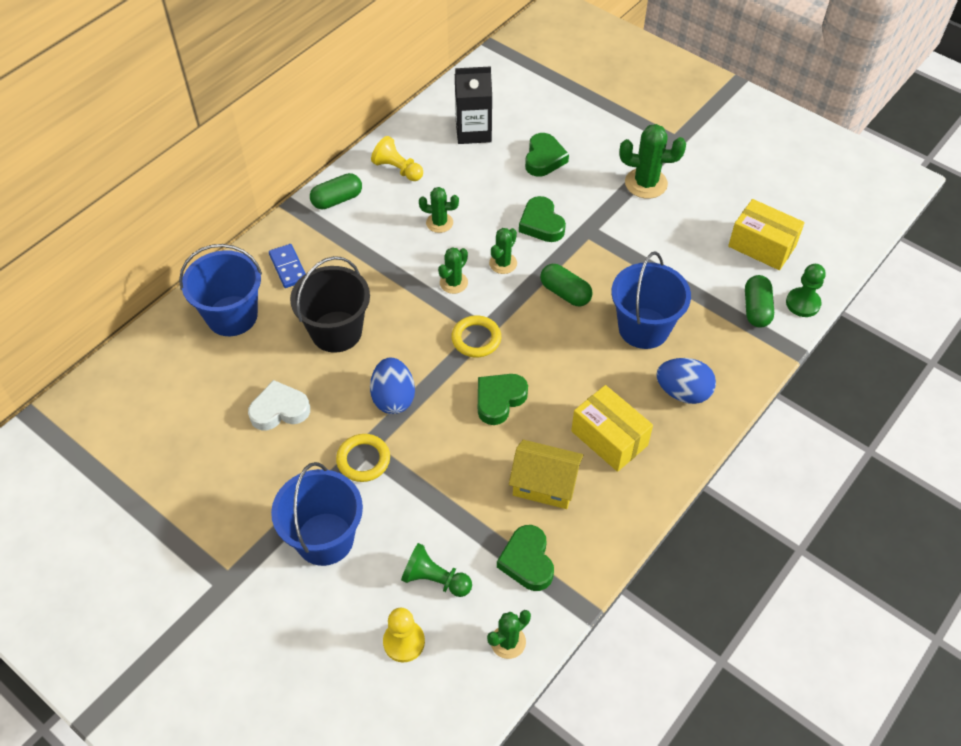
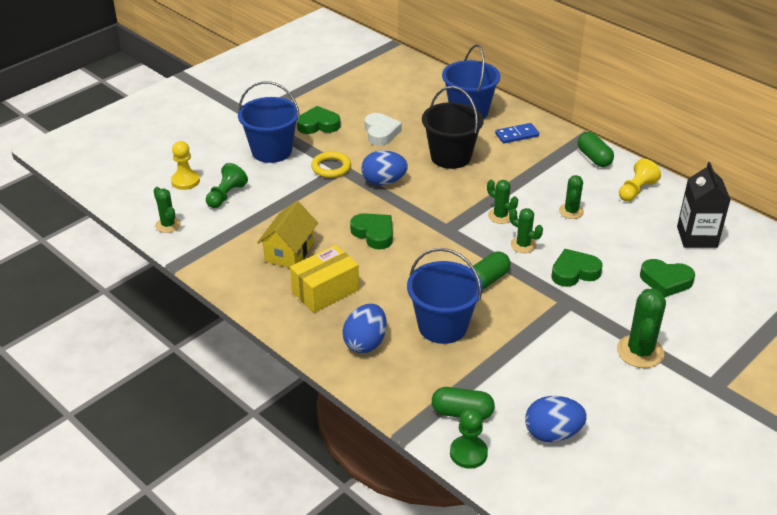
camera: 95 degrees right, 15 degrees down
(476, 339) = (438, 225): yellow ring -> none
(527, 561) = (226, 238): green heart -> green heart (318, 125)
(762, 246) = (552, 433): yellow box -> blue egg

